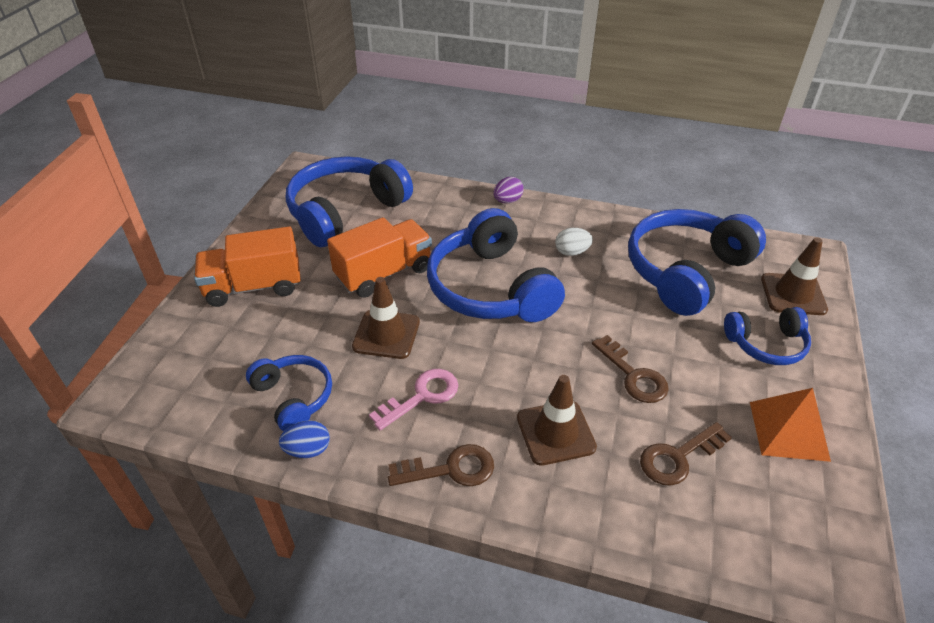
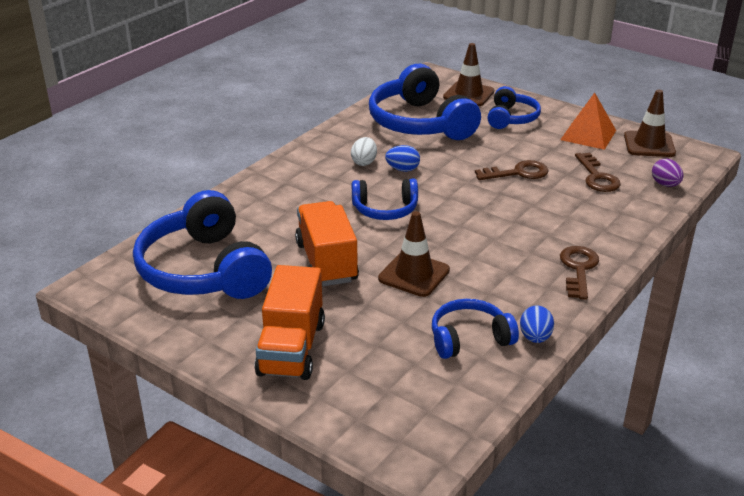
camera: 70 degrees left, 10 degrees down
(422, 396) = (498, 269): pink key -> none
(491, 288) = (385, 209): blue headphones -> blue headphones, size x0.54
(507, 201) = (266, 175): purple egg -> purple egg (665, 184)
(555, 432) = (559, 217): brown traffic cone -> brown traffic cone (649, 144)
(576, 282) = (402, 169): none -> blue egg

